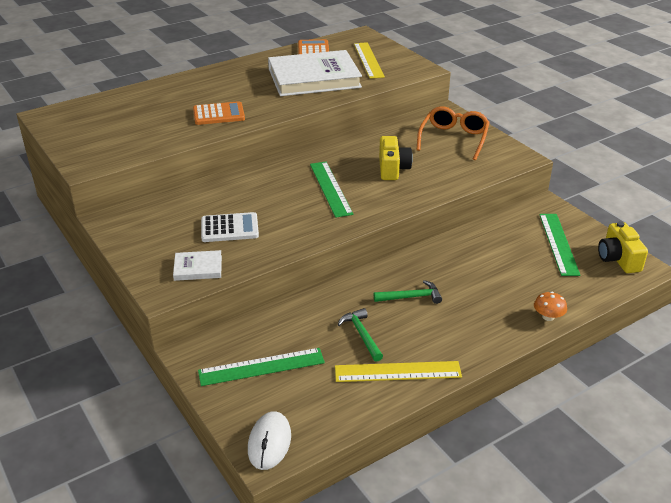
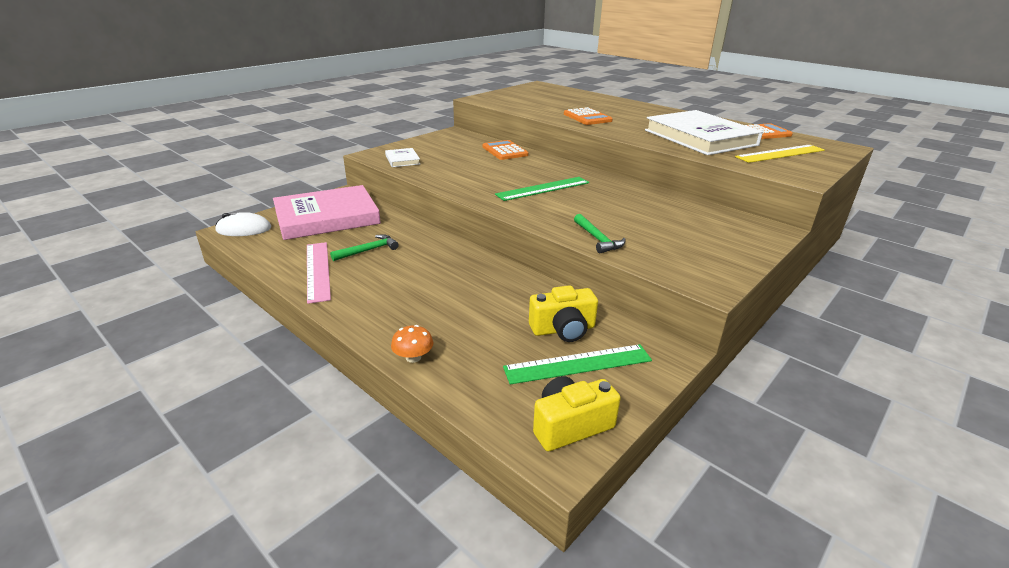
camera: 75 degrees right, 5 degrees down
(207, 193) = (505, 151): none -> orange calculator
(229, 228) = (458, 162): white calculator -> none
(261, 367) = (327, 217): green ruler -> pink book
(392, 169) = (604, 211): yellow camera -> yellow camera (563, 329)
(397, 372) = (317, 270): yellow ruler -> pink ruler
(411, 297) = (429, 269): green hammer -> green hammer (598, 239)
(453, 139) = (707, 238): orange glasses -> none

